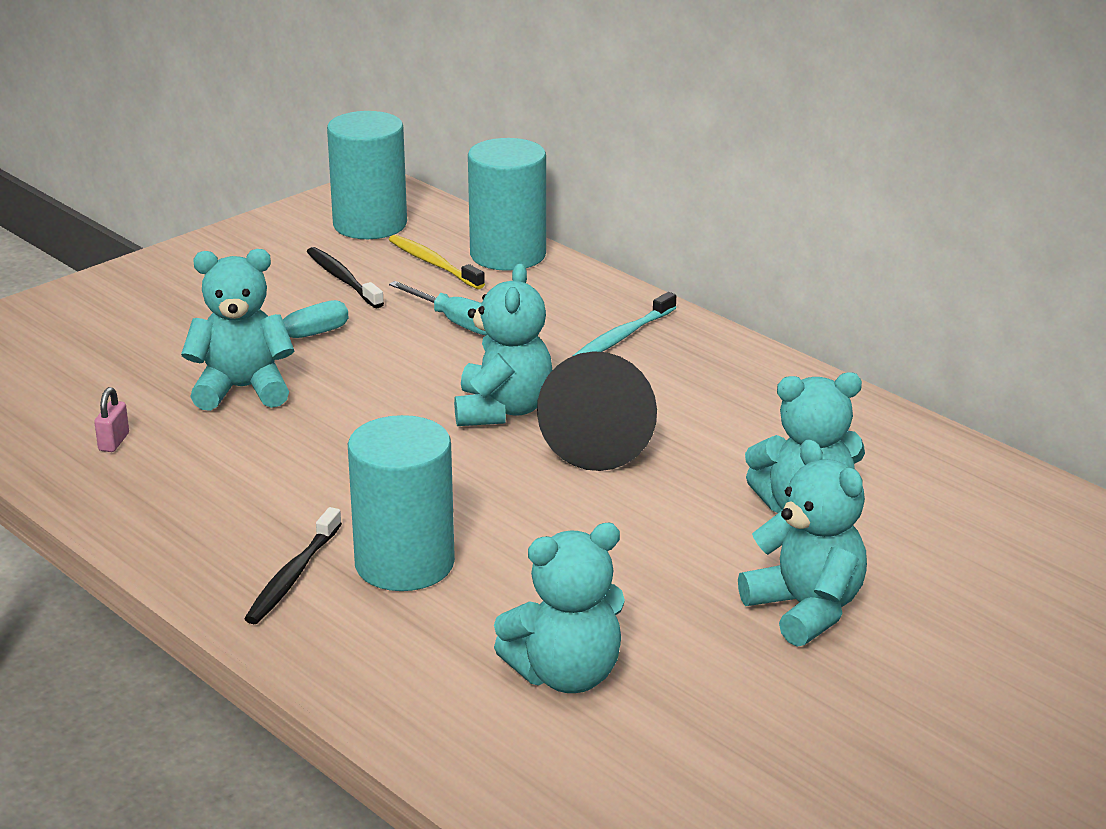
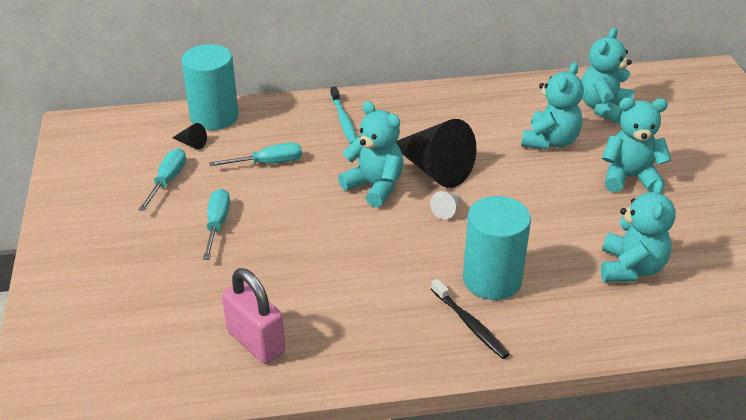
camera: 55 degrees left, 10 degrees up
(114, 442) = (256, 342): pink padlock -> pink padlock, size x2.25
(242, 389) = (251, 267): turquoise teddy bear -> turquoise teddy bear (603, 108)
(343, 279) = (168, 180): black toothbrush -> turquoise screwdriver
(370, 224) = (115, 145): turquoise cylinder -> none
(433, 263) = (192, 143): yellow toothbrush -> black cone
(518, 480) = (447, 210): none -> white cone

